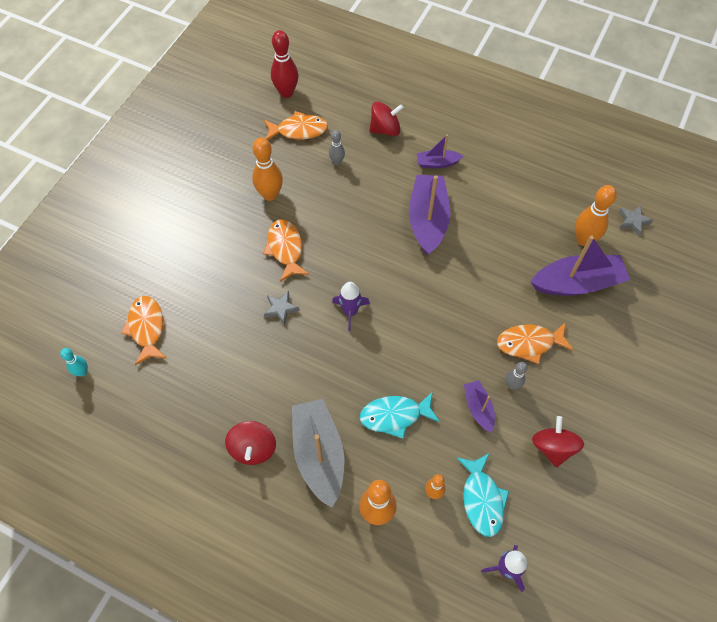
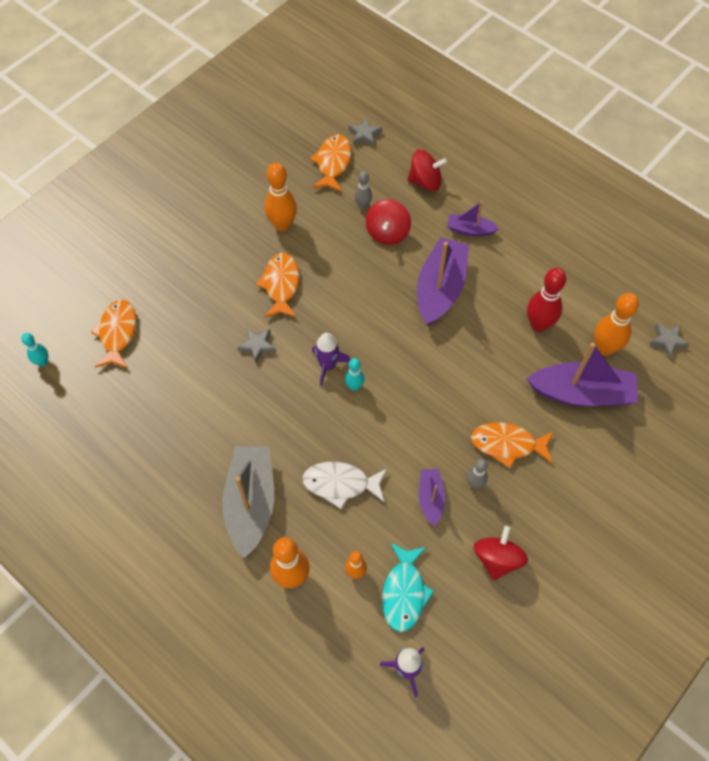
camera: 15 degrees right, 0 degrees up
(253, 448) = (186, 480): red spinning top -> red spinning top (387, 232)
(286, 92) = (332, 120): red bowling pin -> red bowling pin (538, 324)
(299, 130) = (333, 163): orange fish -> orange fish turned 90 degrees counterclockwise
(319, 100) = (364, 135): none -> grey star
(380, 324) = (354, 386): none -> turquoise bowling pin
(395, 416) = (340, 484): turquoise fish -> white fish

